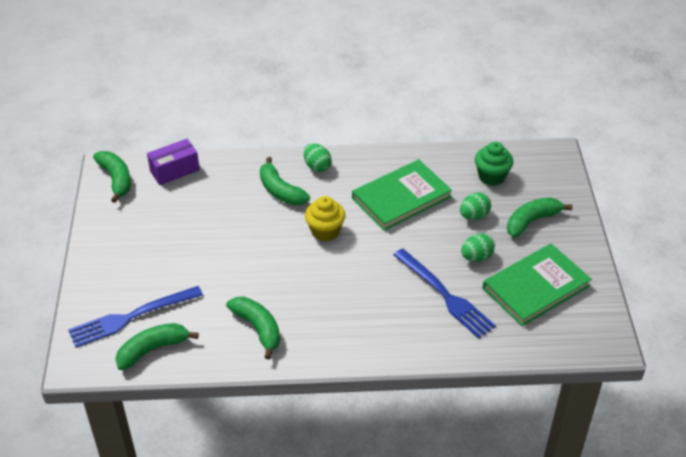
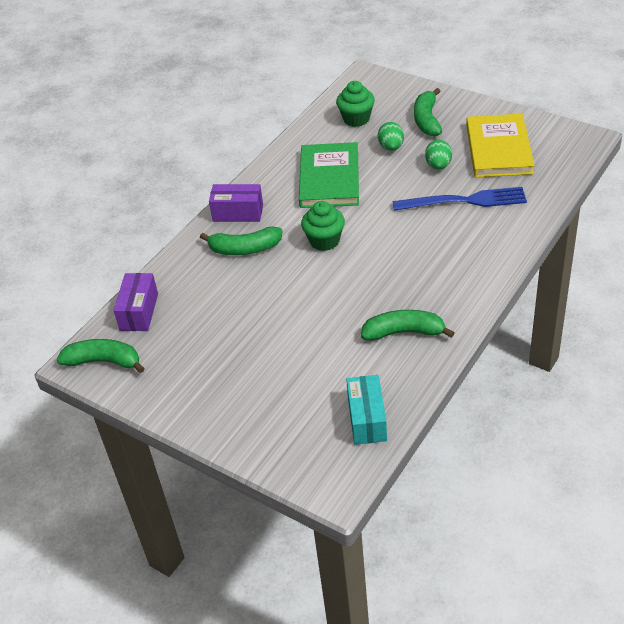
camera: 50 degrees left, 0 degrees up
(130, 318) = (310, 421): blue fork -> none
(152, 349) = (367, 419): green banana -> turquoise box
(317, 166) = (238, 213): green egg -> purple box
(325, 231) = (324, 241): yellow cupcake -> green cupcake
(535, 287) = (498, 149): green book -> yellow book

